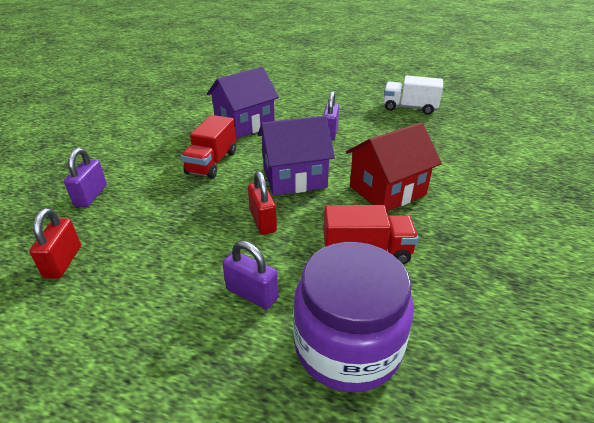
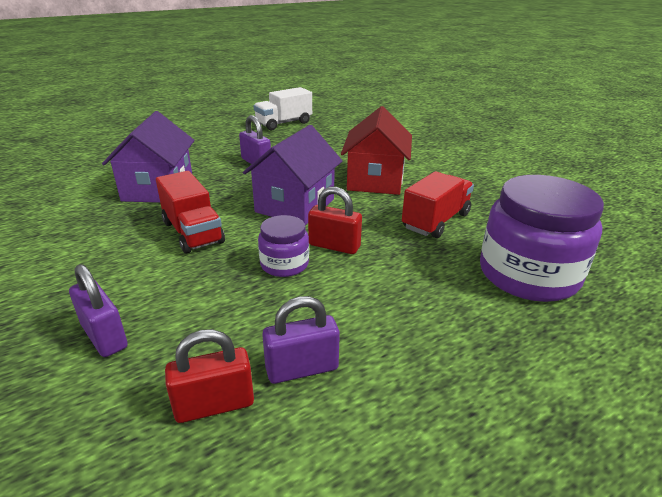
camera: 50 degrees left, 5 degrees down
(63, 261) = (214, 405): red padlock -> red padlock turned 60 degrees counterclockwise
(216, 213) = (284, 264): none -> purple jar
(252, 294) = (427, 292): purple padlock -> purple padlock (302, 368)

